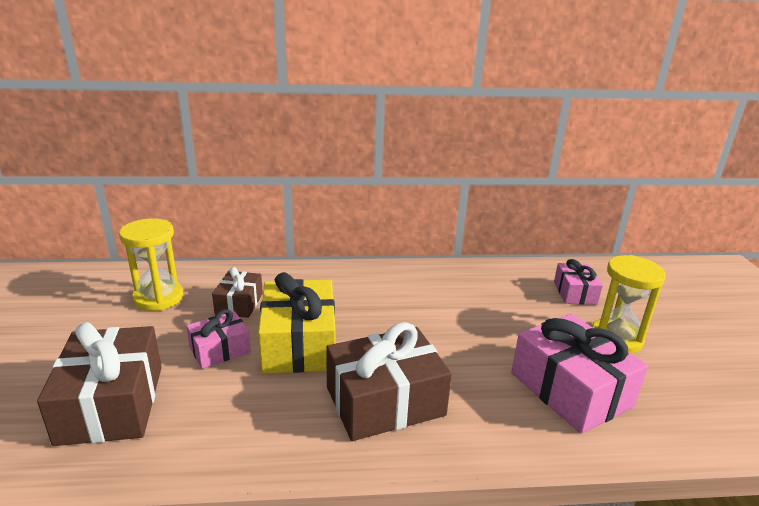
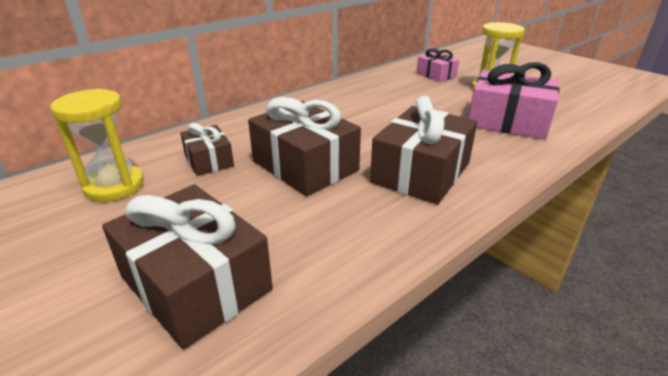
camera: 35 degrees left, 5 degrees up
(220, 349) = (242, 197): pink gift -> none
(299, 343) = (305, 166): yellow gift -> brown gift

